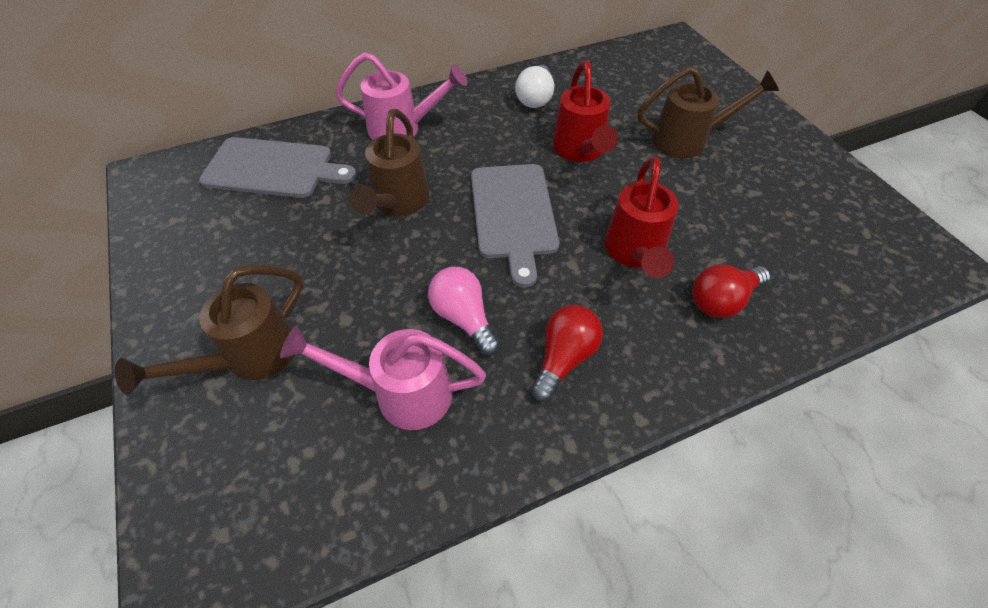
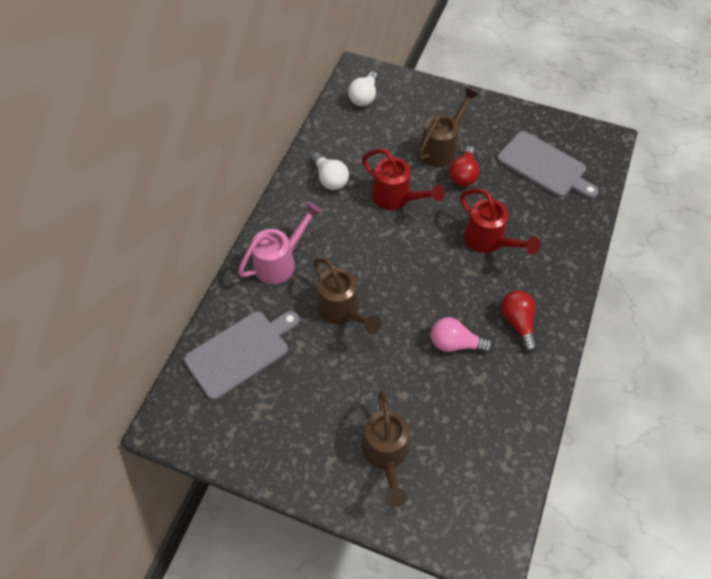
camera: 45 degrees left, 5 degrees up
(400, 393) = (473, 403): pink watering can -> none
(513, 214) = (410, 267): grey cutting board -> grey cutting board (544, 166)
(656, 59) = (364, 97): none -> white light bulb
(722, 300) = (548, 235): red light bulb -> red light bulb (463, 174)

